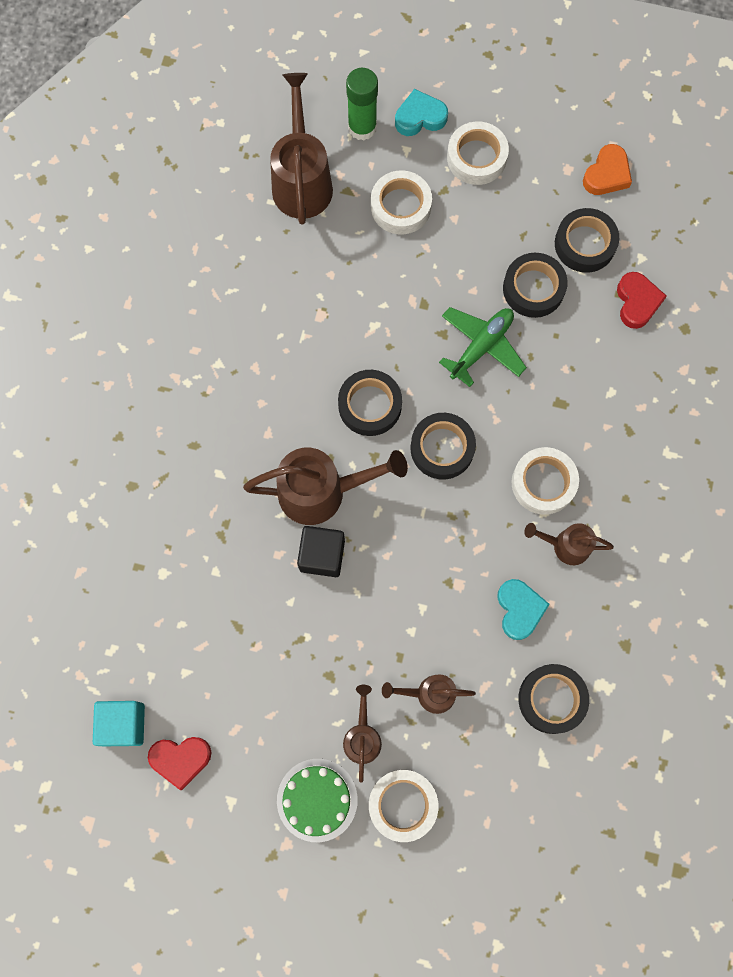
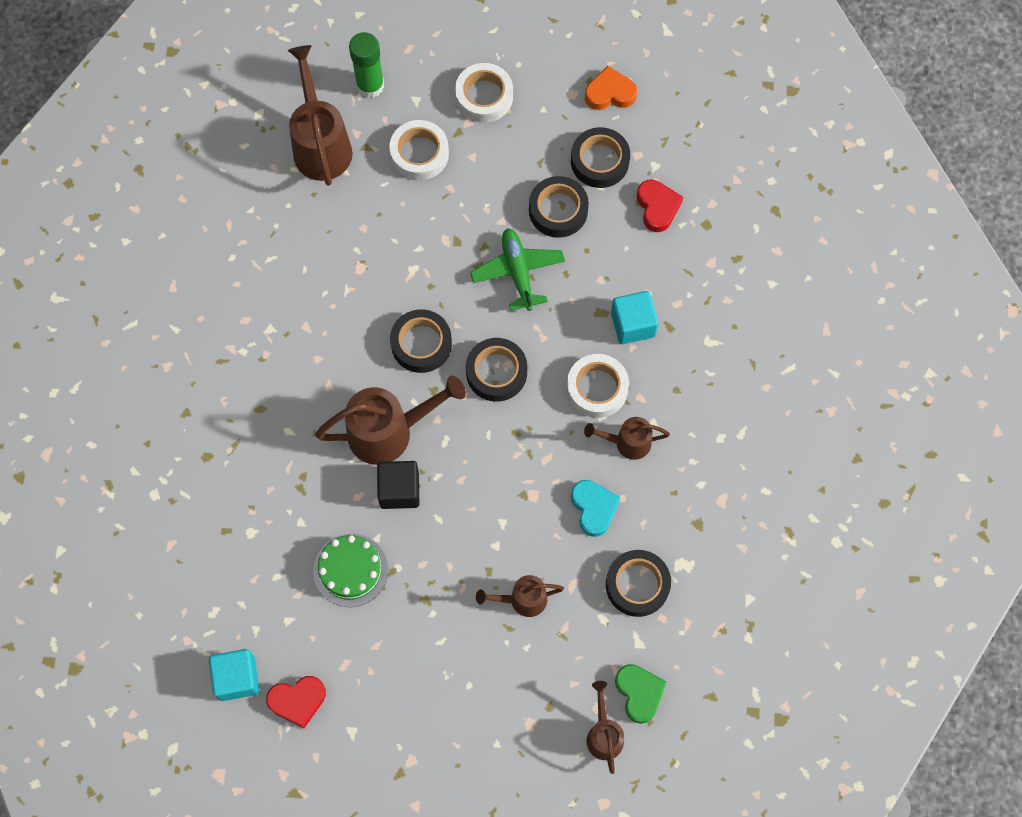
camera: 10 degrees left, 5 degrees down
(317, 800) = (433, 715): green cake -> green cake (350, 570)
(362, 736) = (466, 650): brown watering can -> brown watering can (604, 734)
(402, 805) = (514, 705): white tape -> none
(420, 117) = (424, 67): turquoise heart -> none
(481, 346) = (518, 272): green plane -> green plane turned 45 degrees counterclockwise
(535, 815) = (639, 693): none -> green heart
(591, 421) = (633, 324): none -> turquoise cube
(607, 174) = (610, 93): orange heart -> orange heart turned 120 degrees counterclockwise

